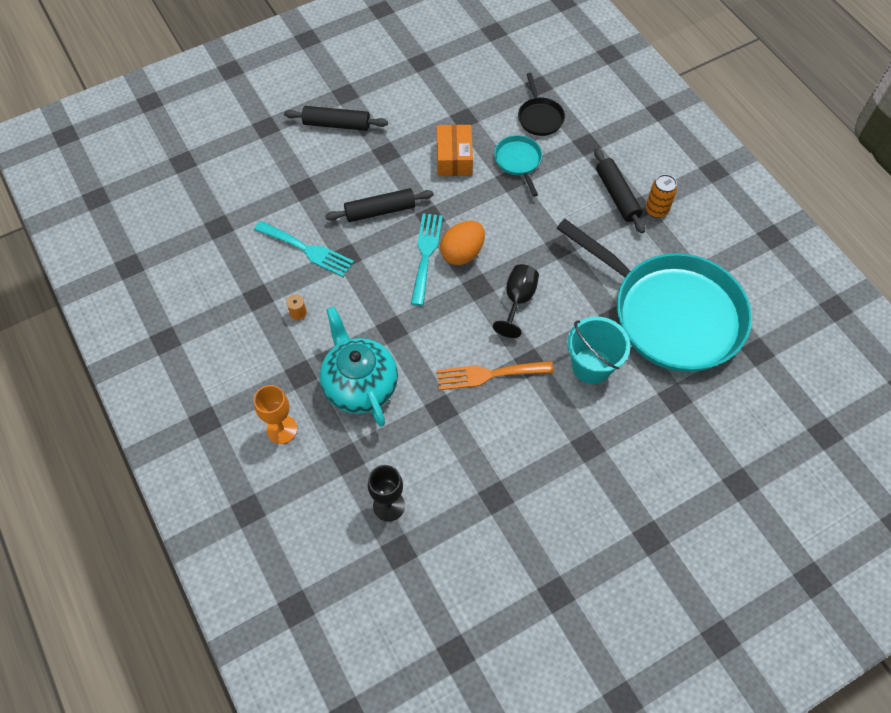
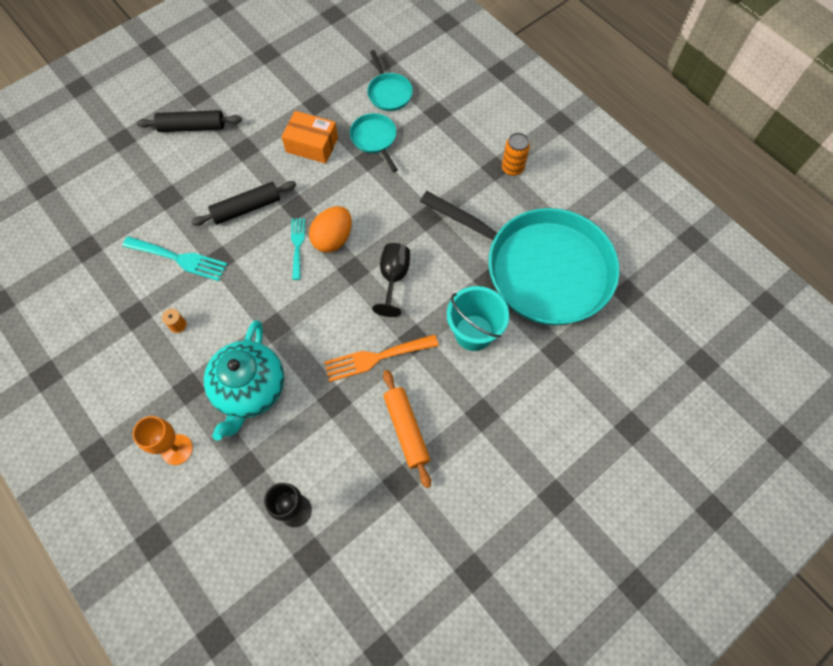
camera: 10 degrees left, 5 degrees up
(360, 385) = (250, 390): turquoise teapot -> turquoise teapot turned 135 degrees counterclockwise
(426, 254) = (297, 245): turquoise fork -> turquoise fork, size x0.65
(454, 158) = (312, 145): orange box -> orange box turned 60 degrees counterclockwise
(509, 448) = (406, 429): none -> orange rolling pin
(539, 117) = (389, 93): black pan -> turquoise pan
(617, 195) = (473, 159): black rolling pin -> none

